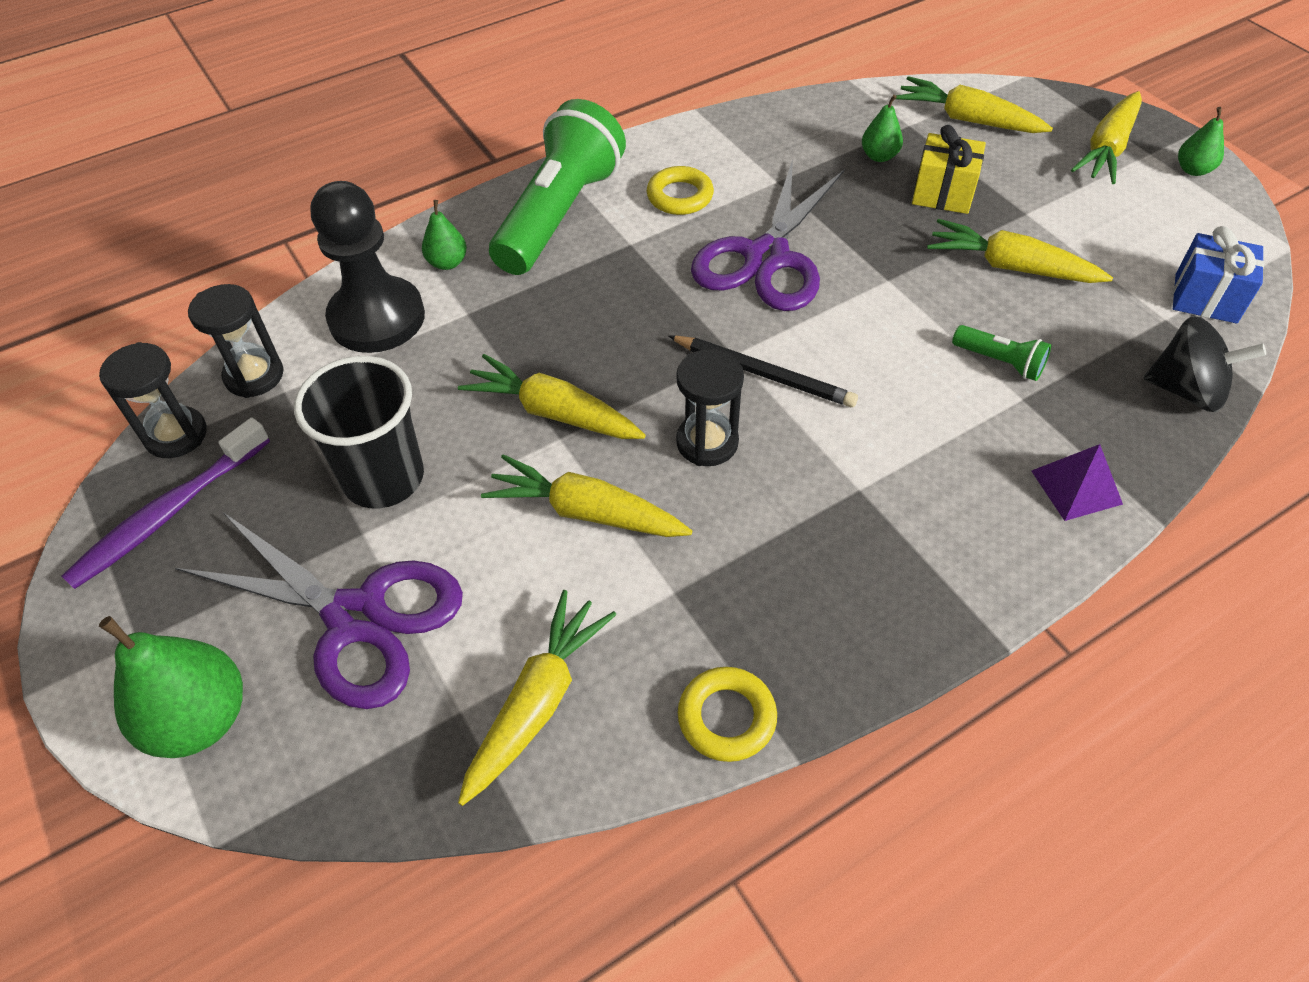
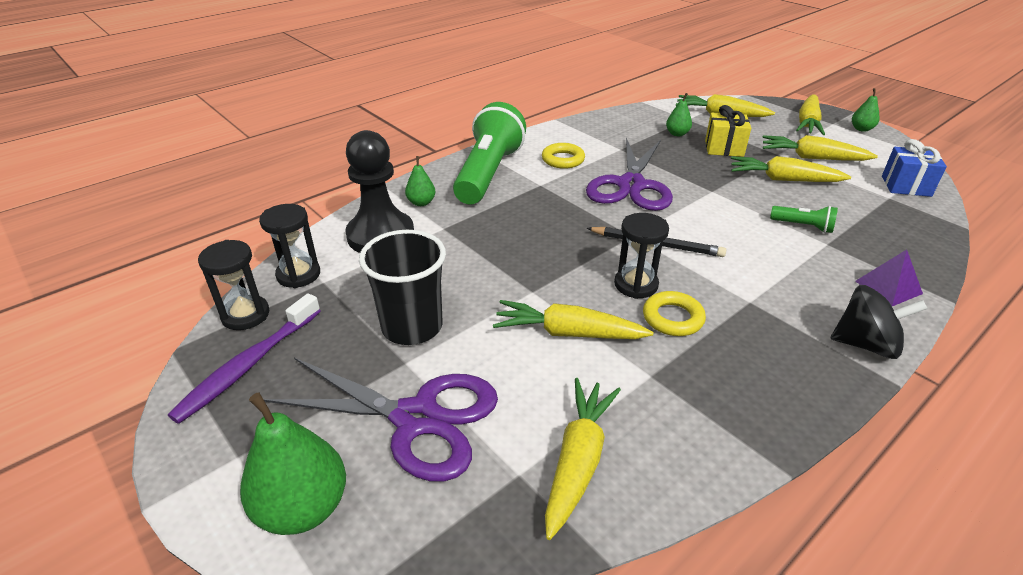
camera: 10 degrees left, 15 degrees down
(552, 412) = (522, 277): yellow carrot -> yellow carrot (811, 158)
(726, 717) = (725, 453): yellow ring -> yellow ring (672, 318)
(1186, 390) = (923, 231): black spinning top -> black spinning top (865, 344)

